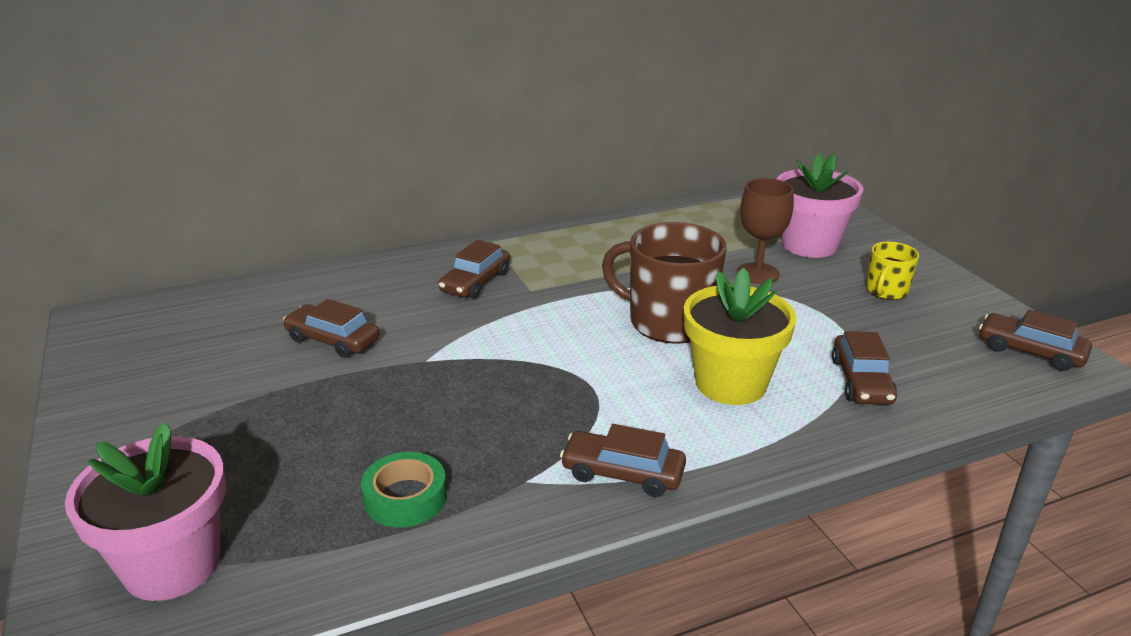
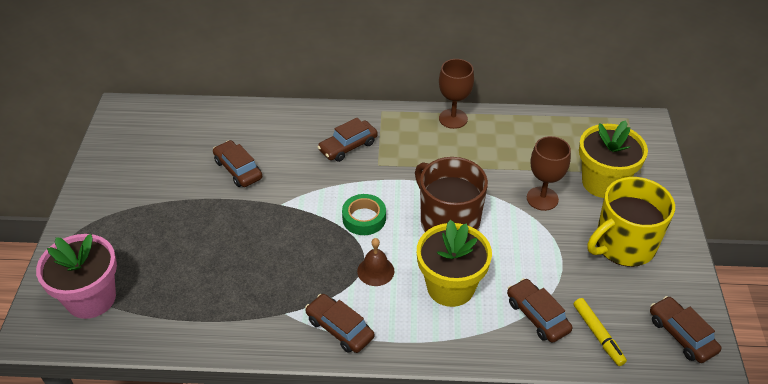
camera: 25 degrees right, 15 degrees up
(405, 497) = (217, 300): green tape -> green tape (364, 218)
(588, 229) = (453, 118): none -> brown goblet
(618, 395) = (375, 271): none -> brown bell
(809, 245) = (603, 182): pink flower pot -> yellow flower pot
(861, 381) = (537, 316): brown car -> brown car turned 120 degrees clockwise
(886, 291) = (623, 245): yellow mug -> yellow mug, size x1.92
(946, 378) = (598, 335): none -> yellow marker

